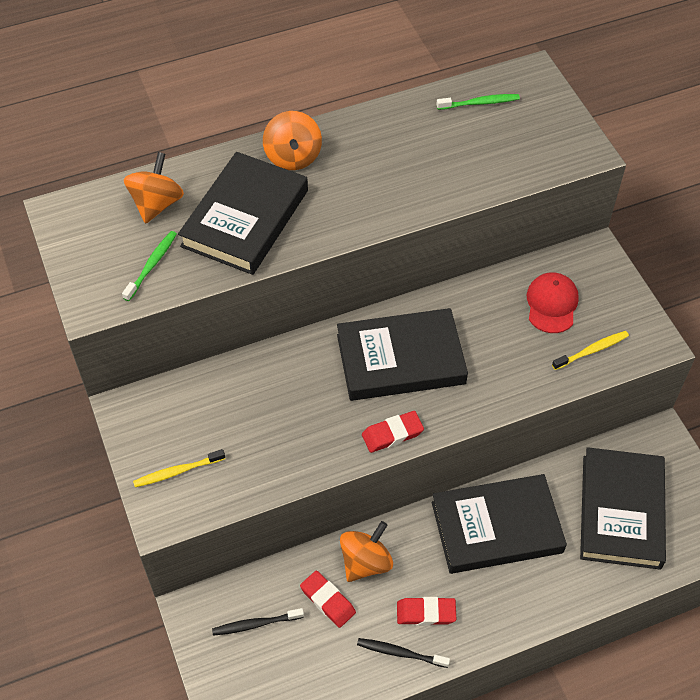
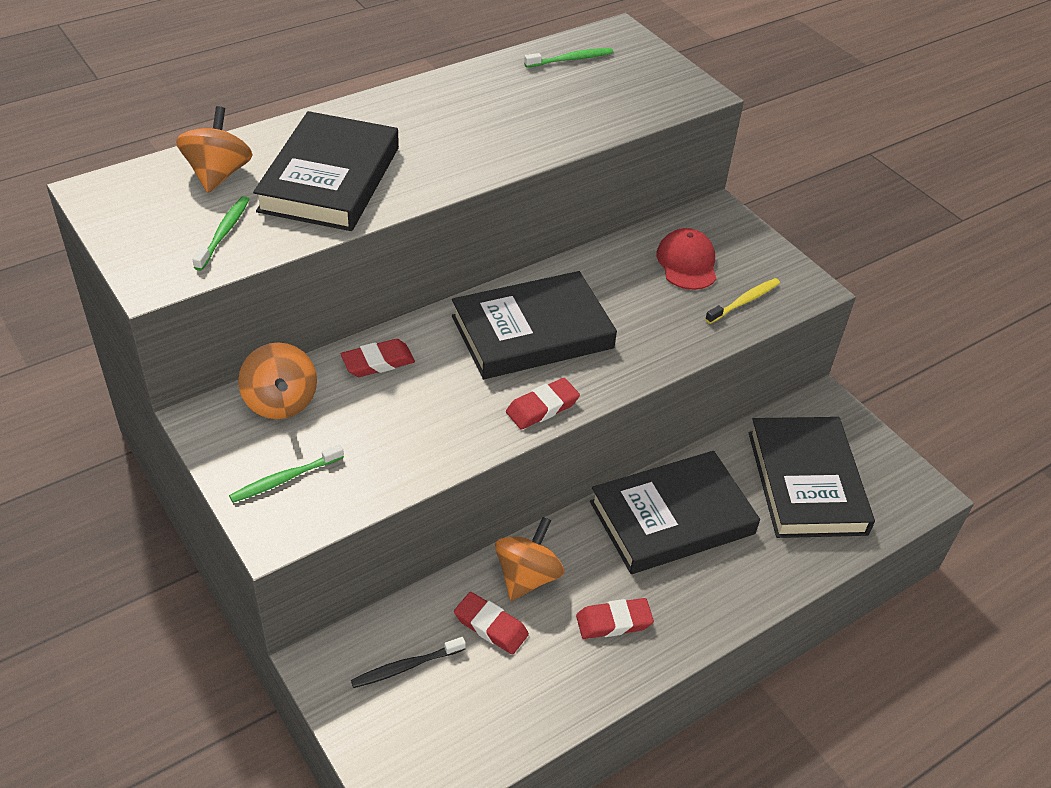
camera: 15 degrees left, 10 degrees down
(177, 471) = (285, 479): yellow toothbrush -> green toothbrush
(268, 373) = (378, 362): none -> red eraser
(293, 157) = (373, 119): orange spinning top -> orange spinning top (280, 402)
(401, 653) = (594, 671): black toothbrush -> none

